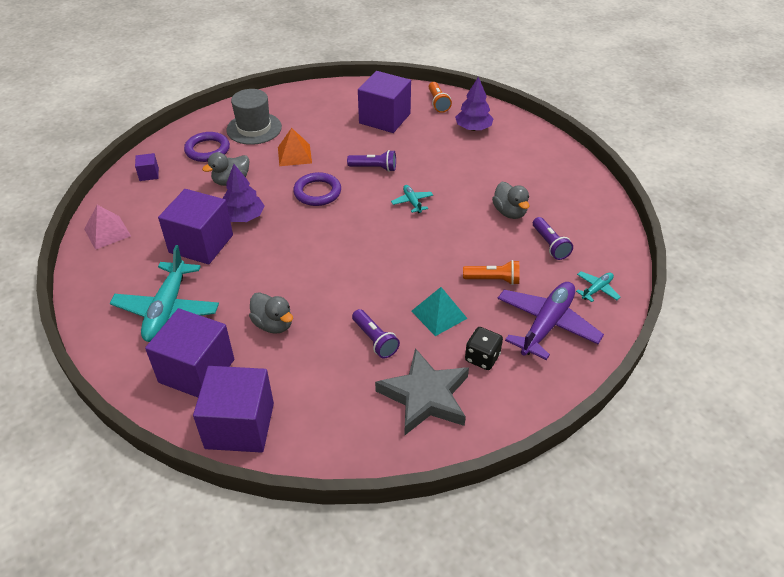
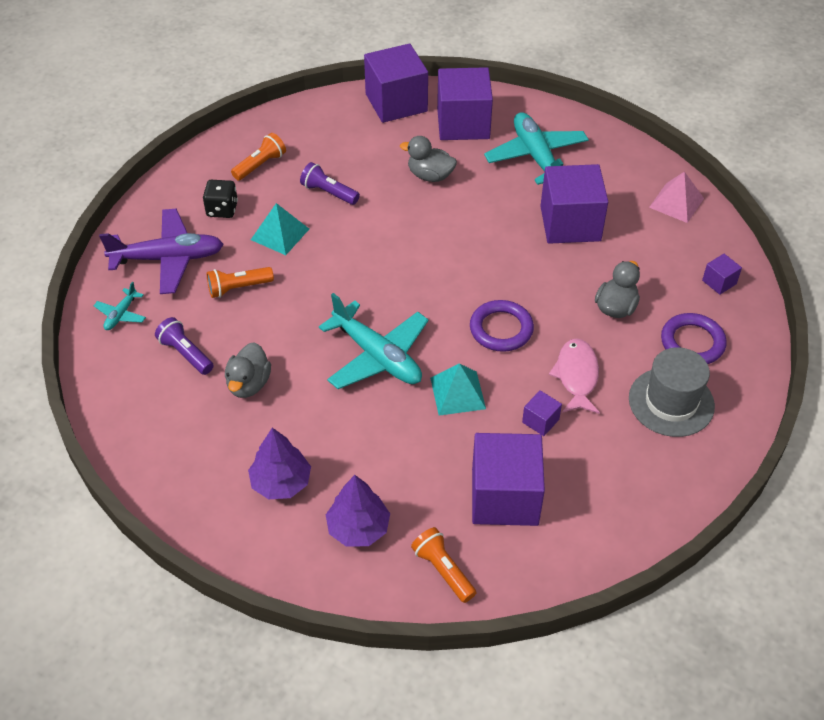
camera: 155 degrees right, 5 degrees up
(244, 217) = (556, 267): purple tree -> purple tree (281, 482)
(294, 155) = (576, 376): orange pyramid -> pink fish
(336, 142) = (540, 421): none -> purple cube
(374, 168) = (458, 393): purple flashlight -> turquoise pyramid
(412, 202) = (377, 356): turquoise plane -> turquoise plane, size x2.14
(425, 396) = (260, 165): grey star -> orange flashlight
(509, 212) = (249, 384): grey duck -> grey duck turned 120 degrees counterclockwise
(546, 325) = (168, 259): purple plane -> purple plane turned 105 degrees counterclockwise

